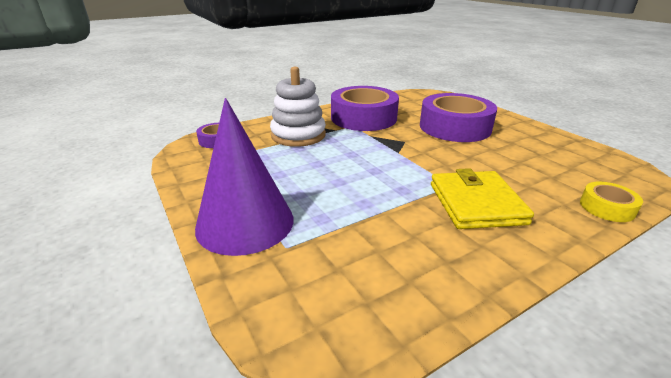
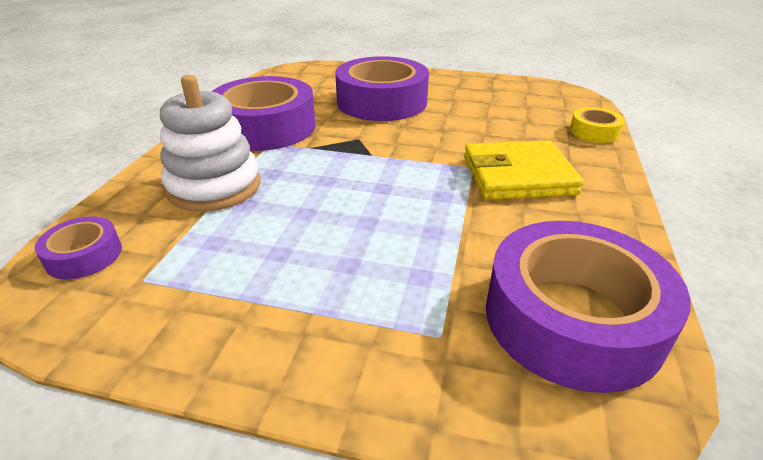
camera: 45 degrees left, 5 degrees up
(245, 223) = (345, 343): purple cone -> none
(365, 288) = (572, 318): none -> purple tape
(476, 203) = (518, 175): yellow wallet -> yellow wallet turned 45 degrees counterclockwise

